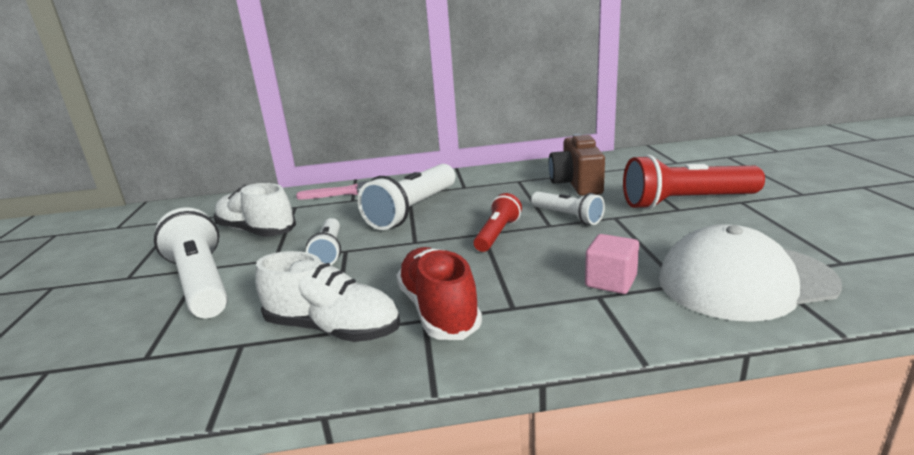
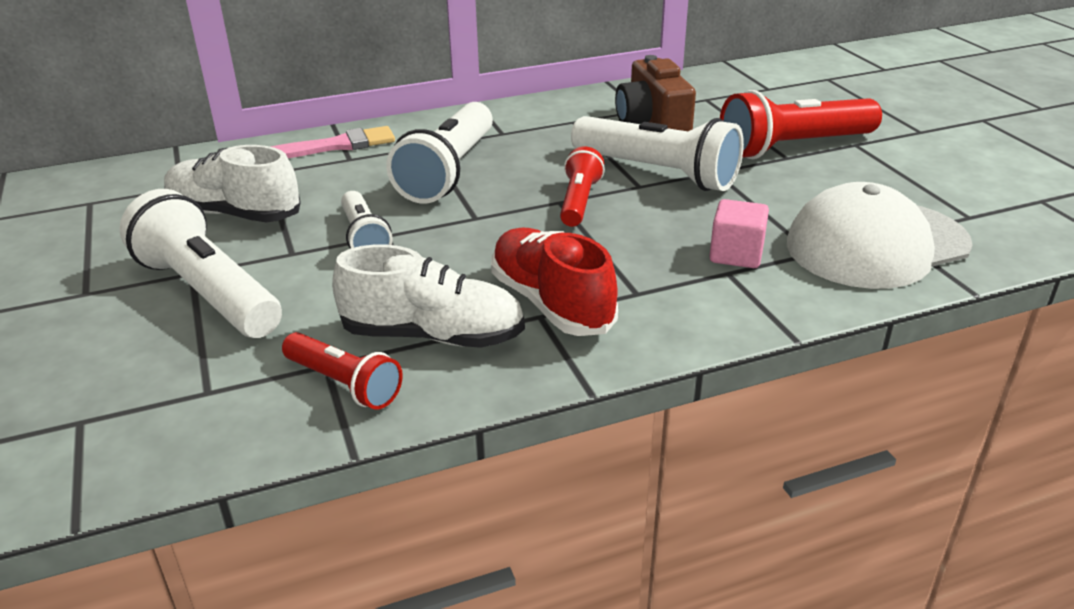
camera: 15 degrees left, 10 degrees up
(243, 362) = (344, 384): none -> red flashlight
(567, 217) = (657, 173): white flashlight -> white flashlight, size x1.76

